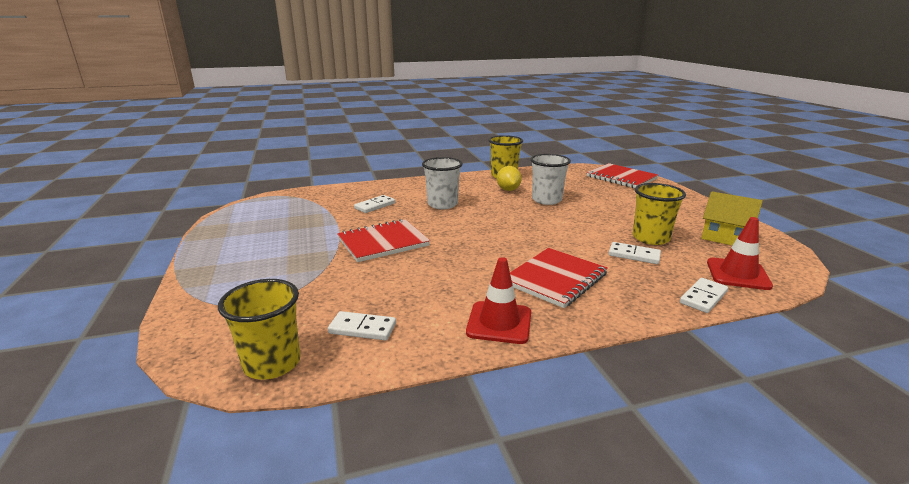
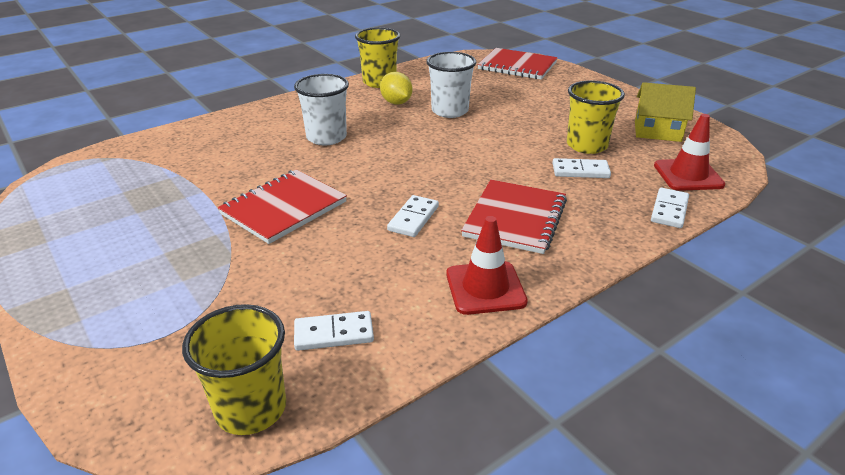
camera: 20 degrees left, 10 degrees up
(375, 206) = (237, 154): white domino -> white domino (413, 218)

